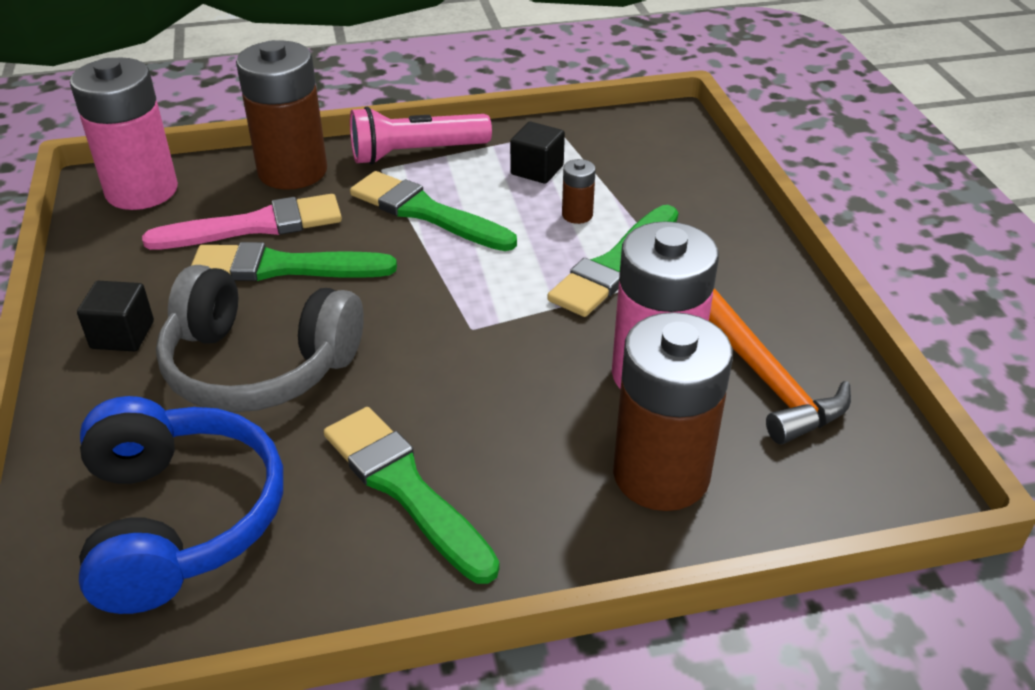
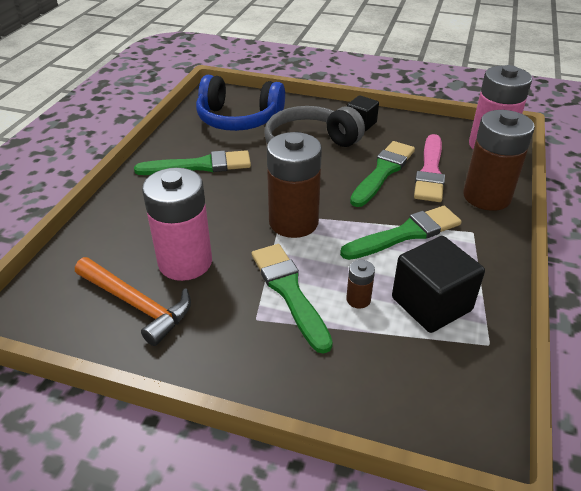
camera: 120 degrees right, 0 degrees up
(415, 153) = (486, 252): pink flashlight -> none
(537, 170) = (431, 304): black cube -> black cube, size x1.72
(661, 475) = (127, 233): brown battery -> brown battery (293, 222)
(766, 379) = (137, 304): orange hammer -> orange hammer turned 150 degrees counterclockwise

